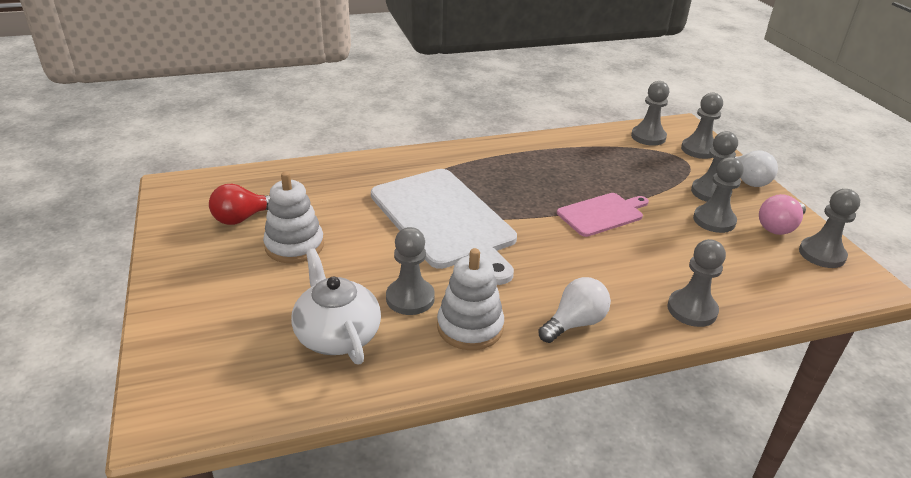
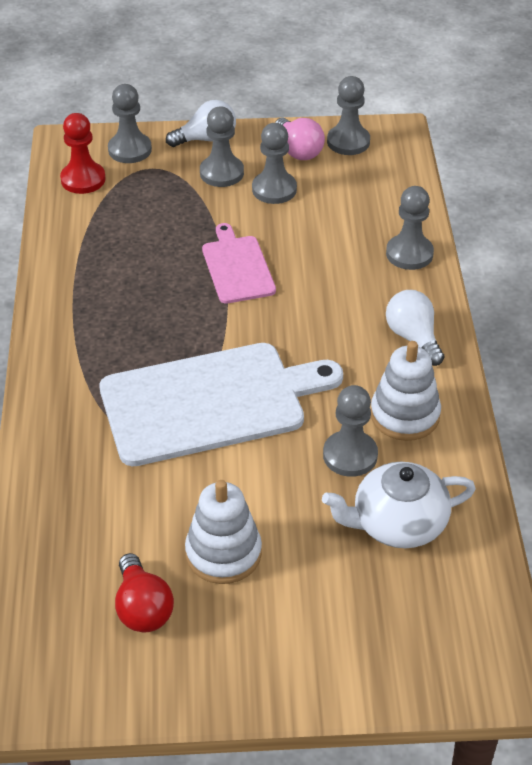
camera: 75 degrees left, 10 degrees up
(648, 137) = (83, 179): grey pawn -> red pawn

